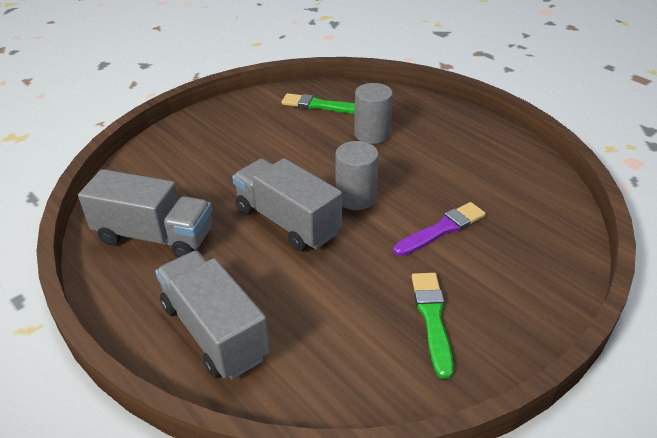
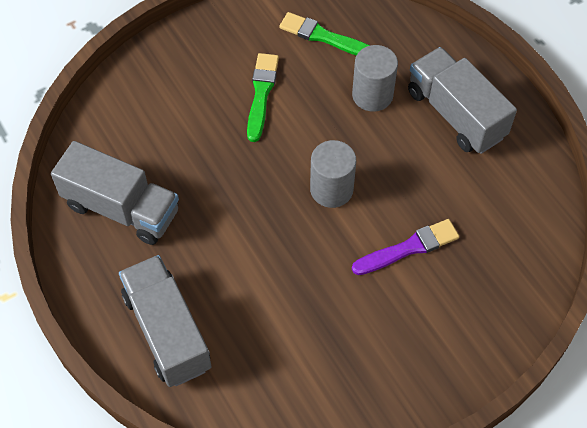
camera: 10 degrees right, 20 degrees up
(287, 221) = (255, 211): grey truck -> grey truck (455, 114)
(432, 318) = (367, 352): green brush -> green brush (261, 94)

